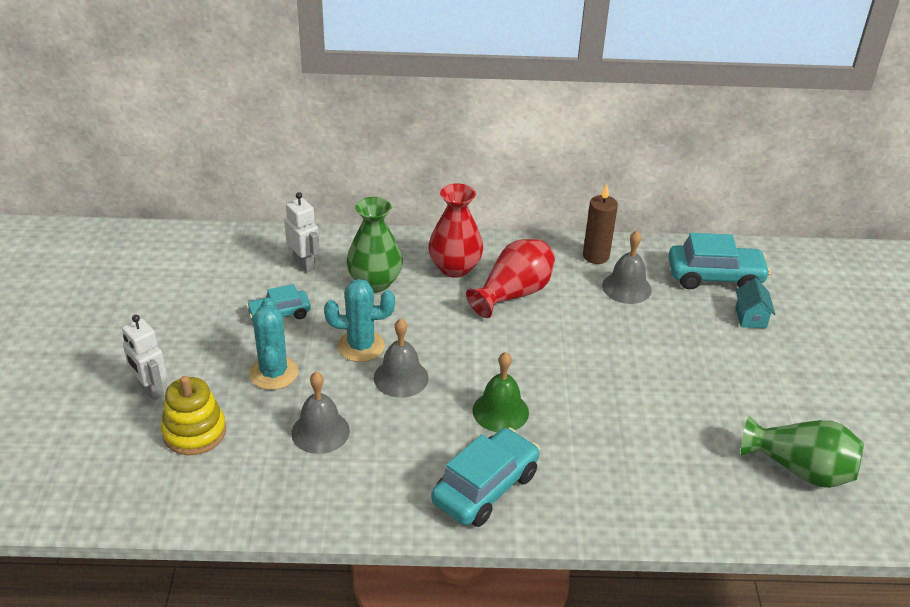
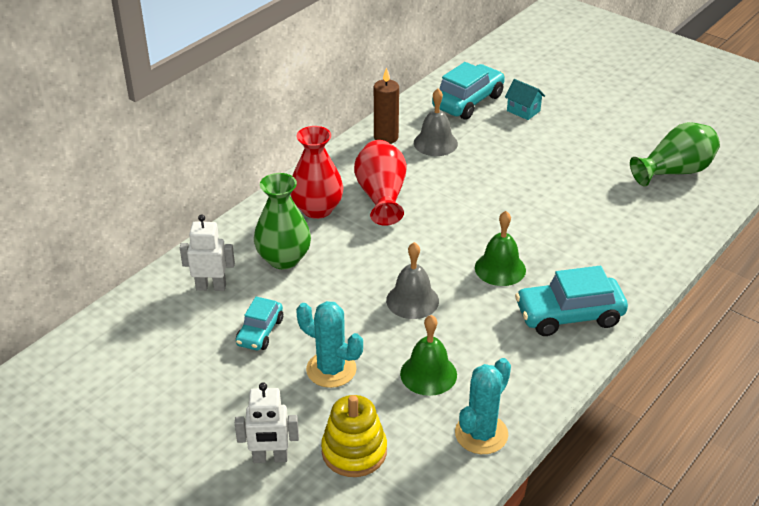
camera: 50 degrees left, 0 degrees up
(320, 431) = (428, 374): grey bell -> green bell
(361, 346) = (353, 304): turquoise cactus -> turquoise cactus (481, 434)
(485, 488) = (569, 315): turquoise car -> turquoise car turned 90 degrees counterclockwise

